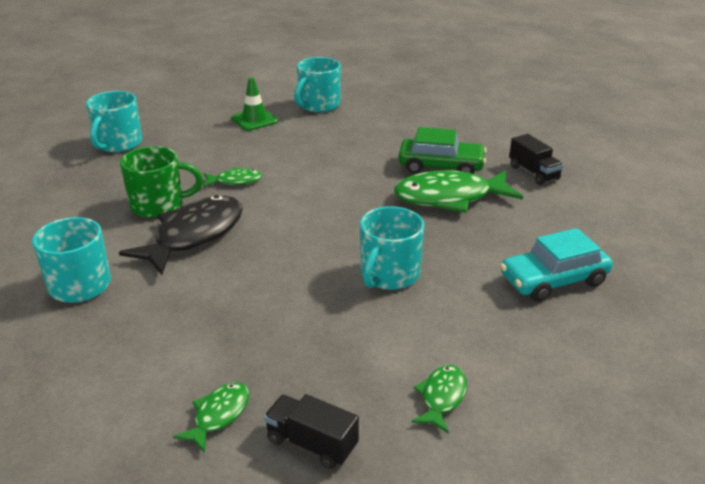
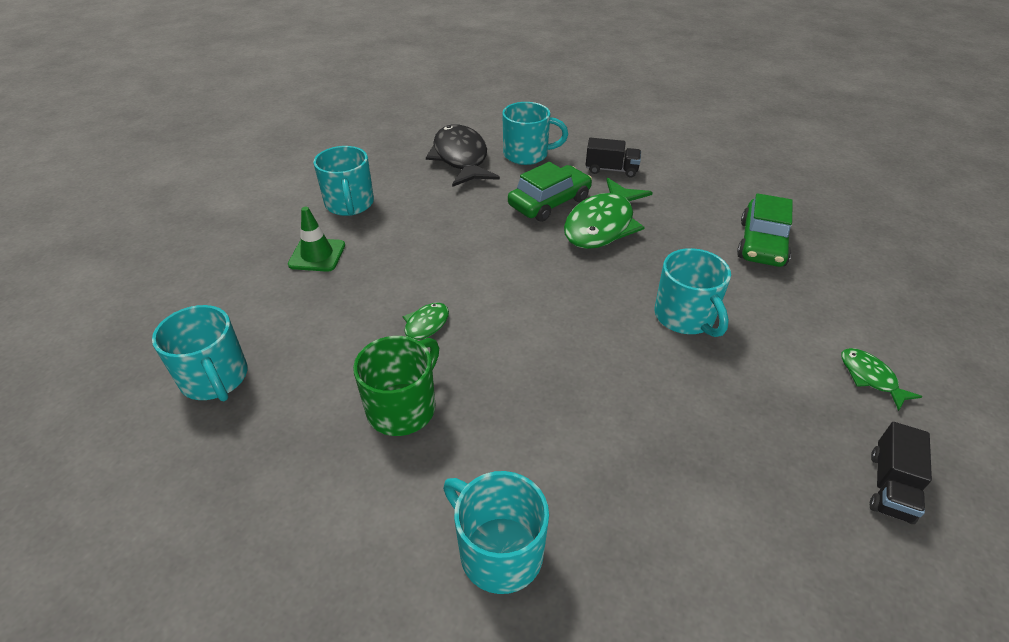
camera: 50 degrees left, 10 degrees up
(194, 235) = (496, 408): black fish -> black fish (461, 158)
(218, 415) = (818, 534): green fish -> none
(312, 443) = (890, 486): black truck -> black truck turned 45 degrees counterclockwise
(487, 133) = (527, 154): none -> turquoise mug
(553, 280) = (762, 243): turquoise car -> green car

